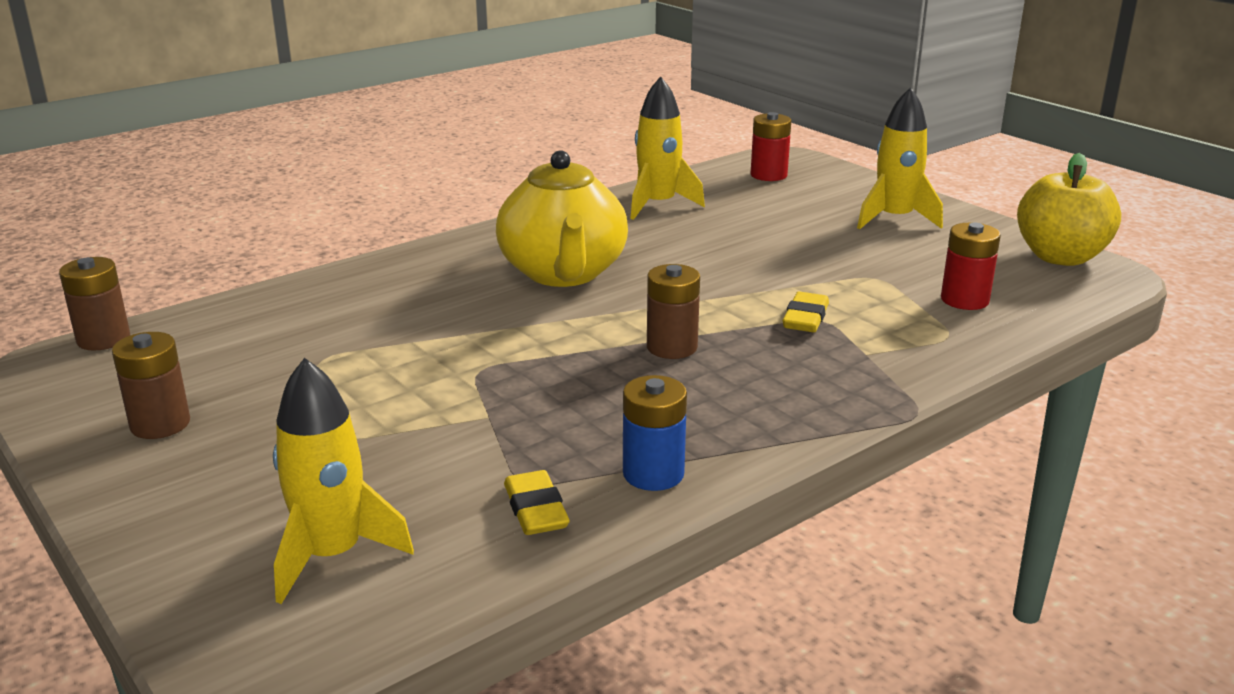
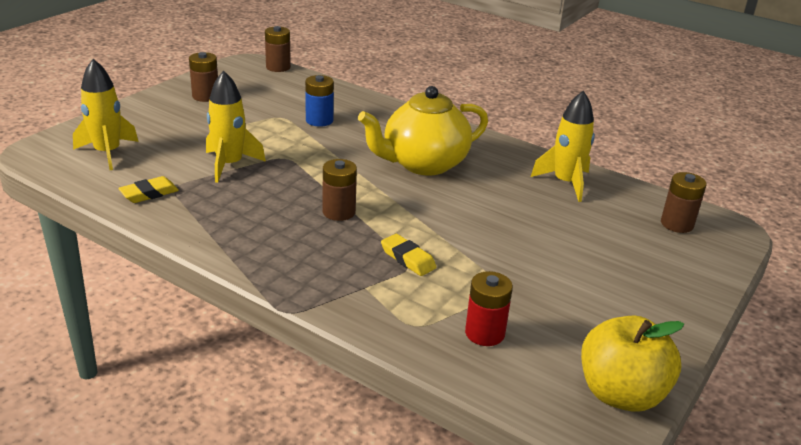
camera: 70 degrees right, 5 degrees up
(653, 474) = (189, 222): blue battery -> blue battery (319, 120)
(768, 175) = (677, 224): red battery -> brown battery
(805, 318) = (408, 259): yellow eraser -> yellow eraser turned 45 degrees clockwise
(894, 219) = (633, 293): yellow rocket -> yellow rocket (229, 165)

